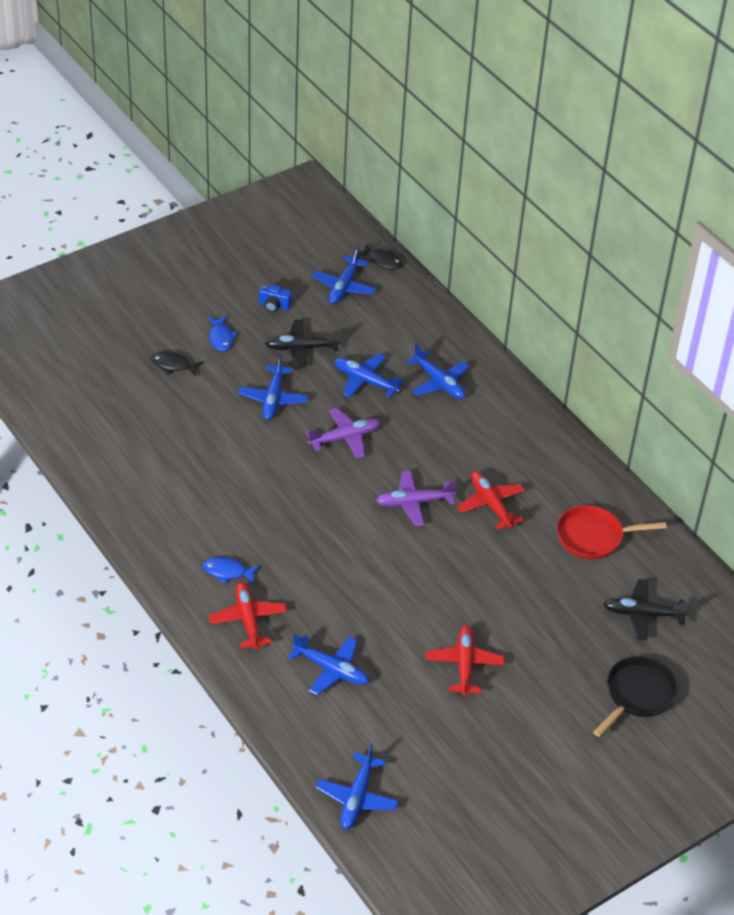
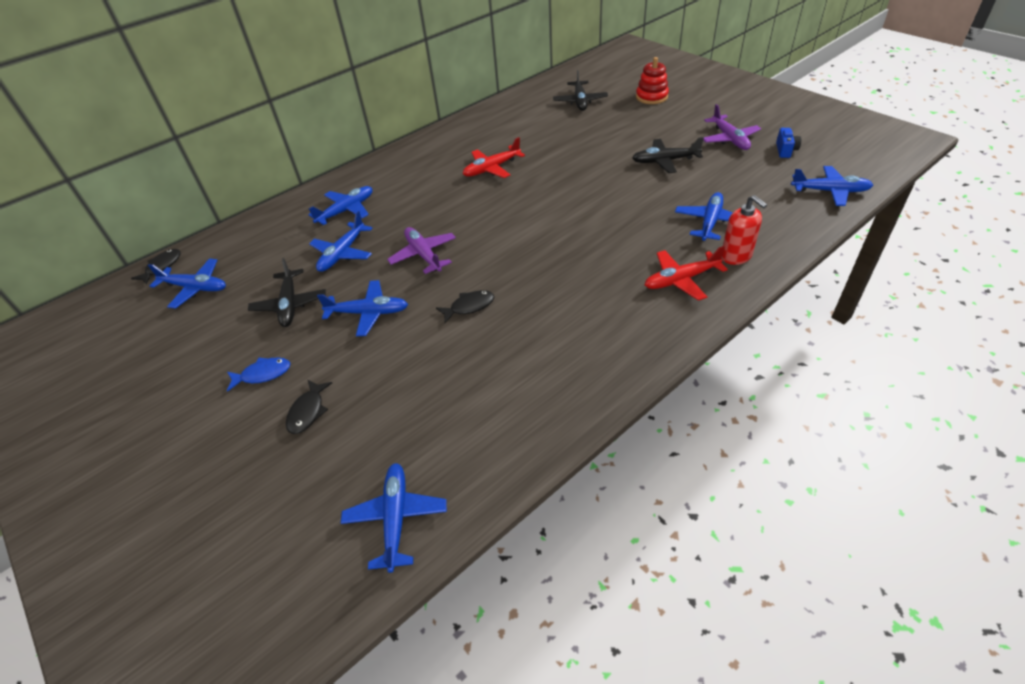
camera: 90 degrees left, 0 degrees up
(65, 411) = (396, 518): none -> blue plane
(227, 572) = (626, 304): blue fish -> none
(260, 464) = (469, 306): none -> black fish
(269, 673) = (736, 256): none -> red soap dispenser
(274, 306) = (214, 337): blue camera -> blue camera (785, 150)
(414, 502) = (499, 205): purple plane -> purple plane (729, 139)
(464, 664) = (665, 161): red plane -> black plane
(593, 536) = (513, 124): red pan -> none
(637, 694) = (651, 97): black pan -> red stacking toy

